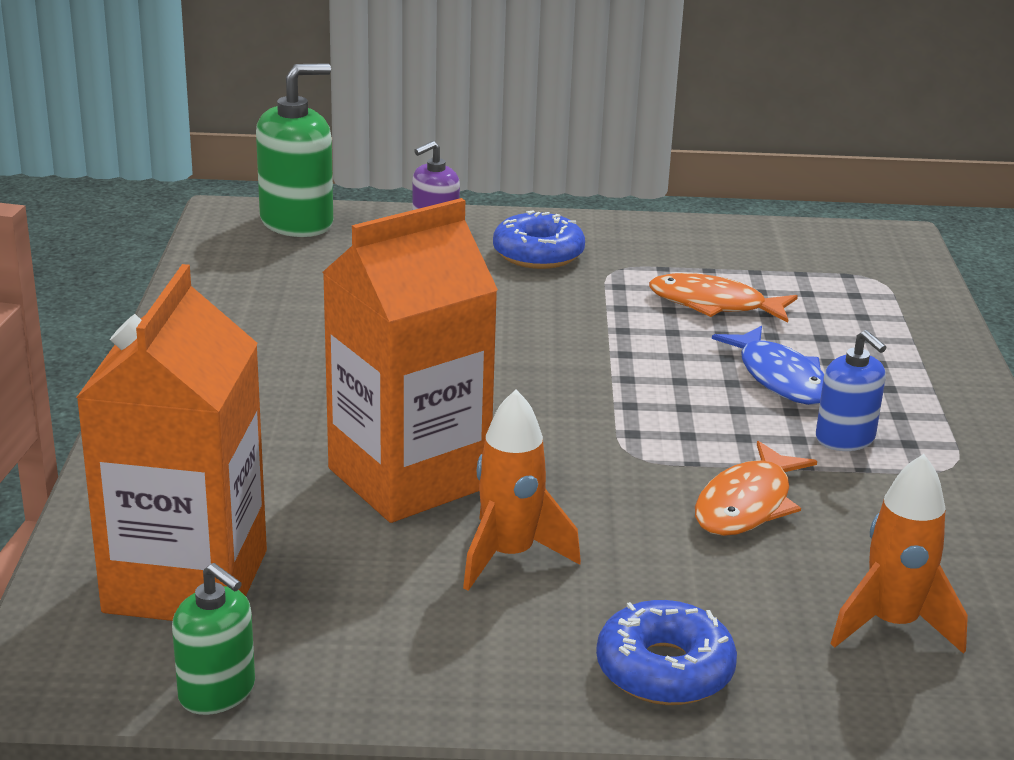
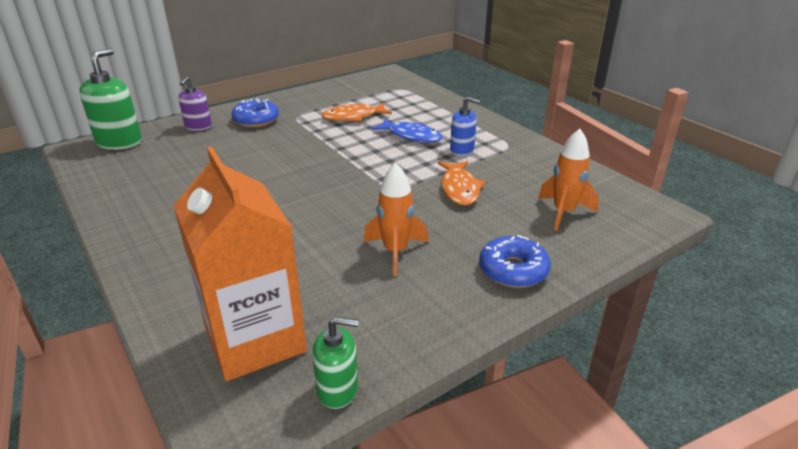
camera: 35 degrees left, 5 degrees up
(408, 478) = (310, 237): orange carton -> none

